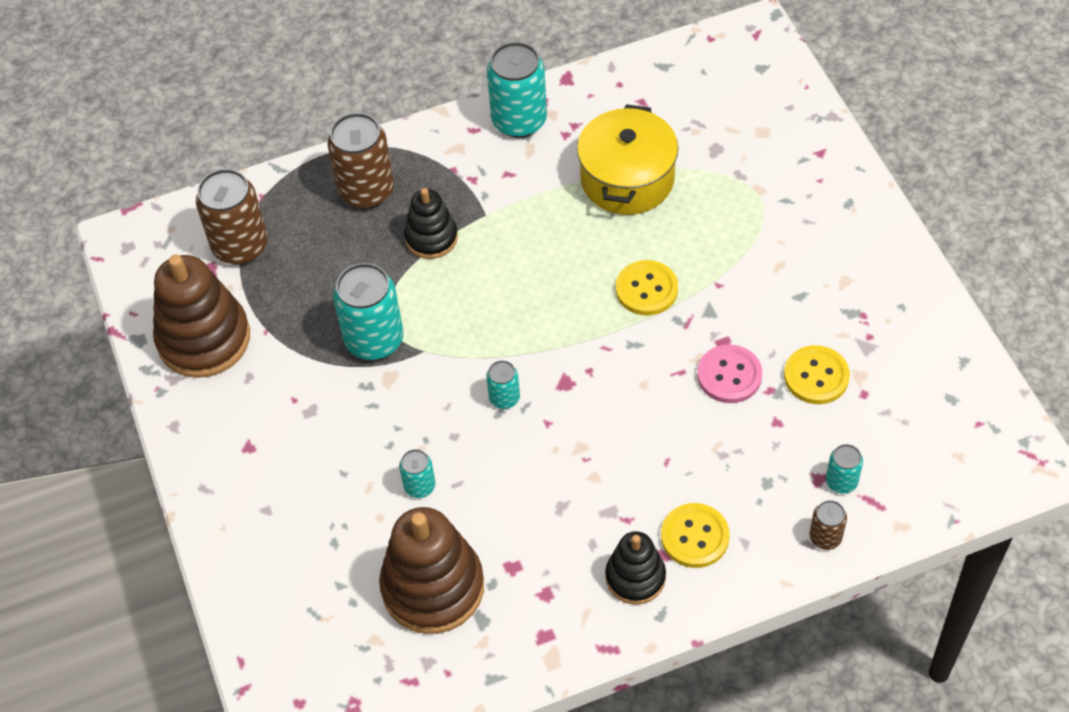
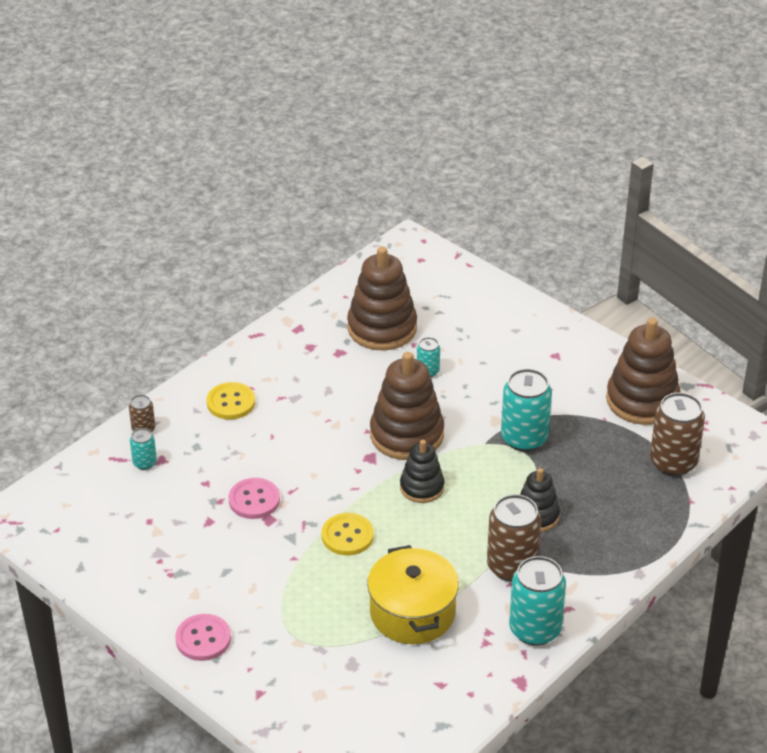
camera: 150 degrees right, 15 degrees down
(366, 191) = (614, 532): brown can -> brown can (512, 566)
(504, 398) = (406, 435): turquoise can -> brown stacking toy
(635, 577) = (258, 371): black stacking toy -> black stacking toy (422, 487)
(816, 376) = (189, 520): yellow button -> none
(855, 227) = (203, 639): none -> pink button

